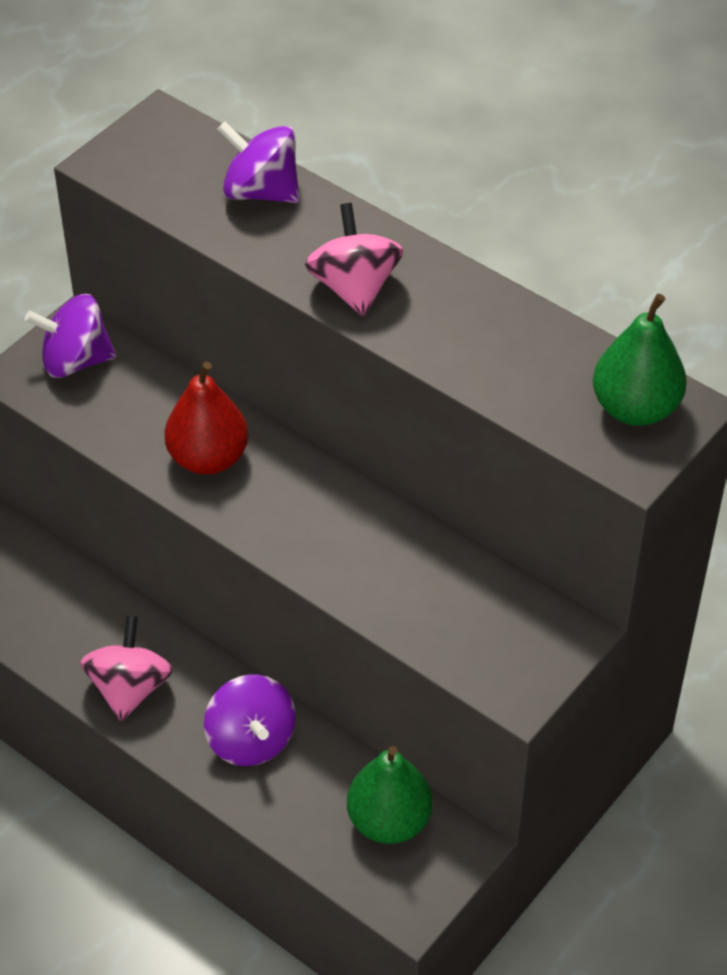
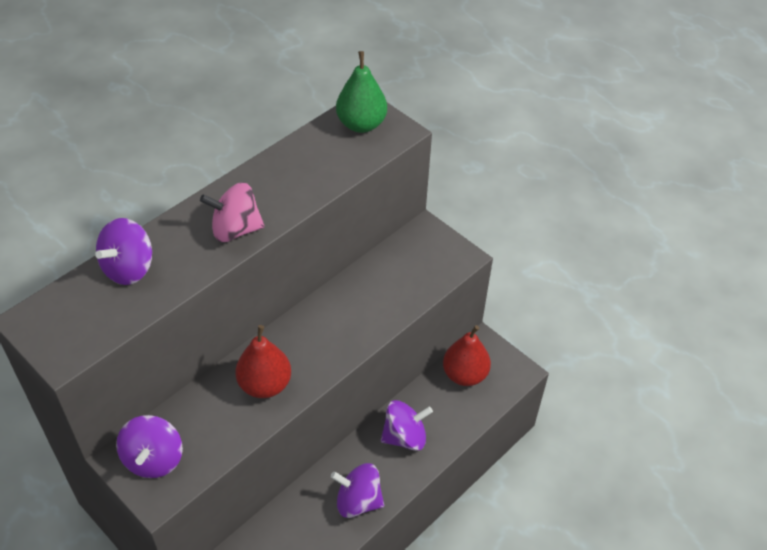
camera: 85 degrees left, 0 degrees up
(129, 688) = (358, 501): pink spinning top -> purple spinning top
(389, 821) = (465, 375): green pear -> red pear

